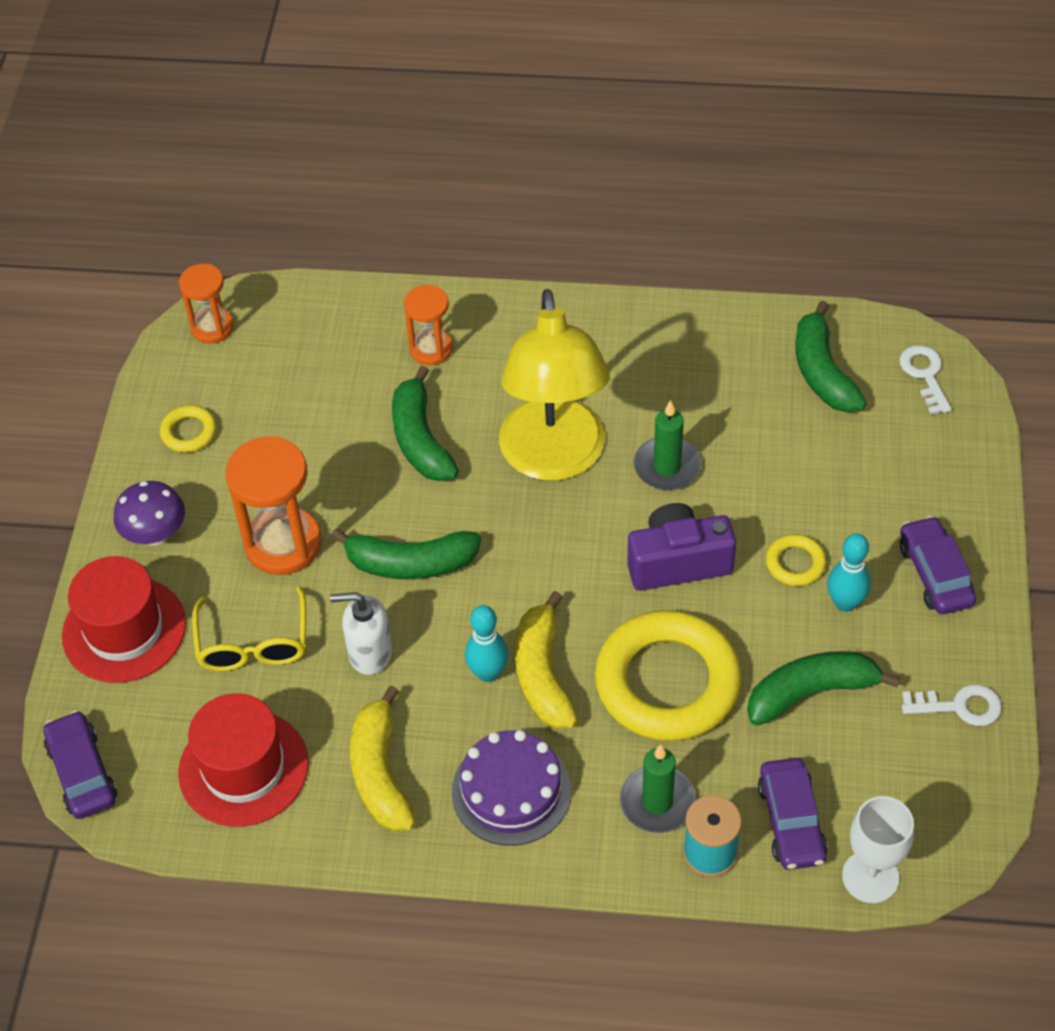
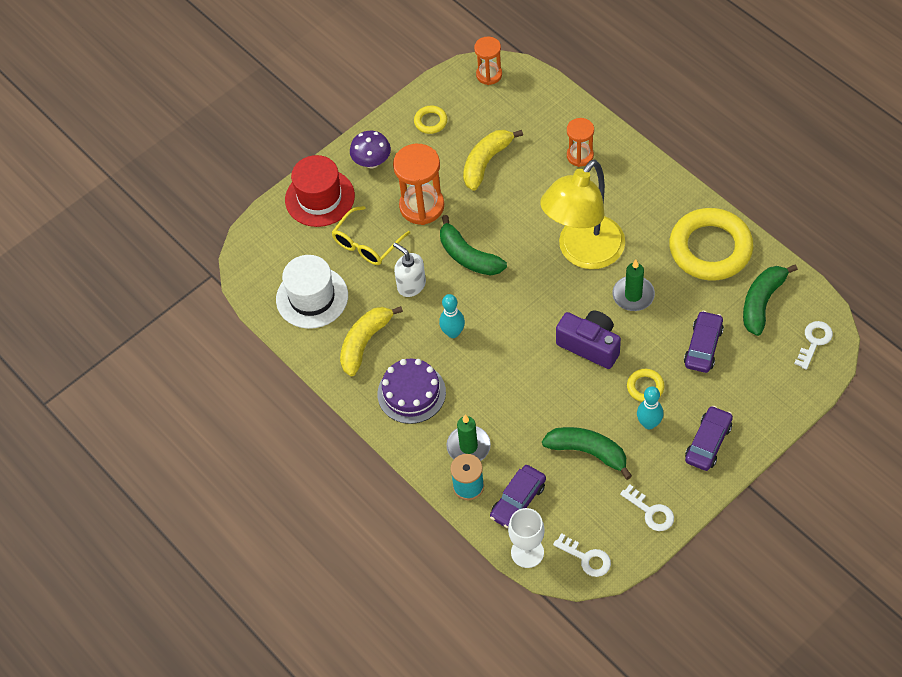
camera: 45 degrees right, 5 degrees up
(82, 772) = (247, 250): purple car -> purple car (703, 346)
(243, 768) = (312, 297): red hat -> white hat
(420, 439) = (531, 198): green banana -> none
(543, 674) = (476, 351): yellow banana -> yellow banana (486, 162)
(667, 682) = (527, 397): yellow ring -> yellow ring (710, 248)
(947, 824) = (587, 558): none -> white key

